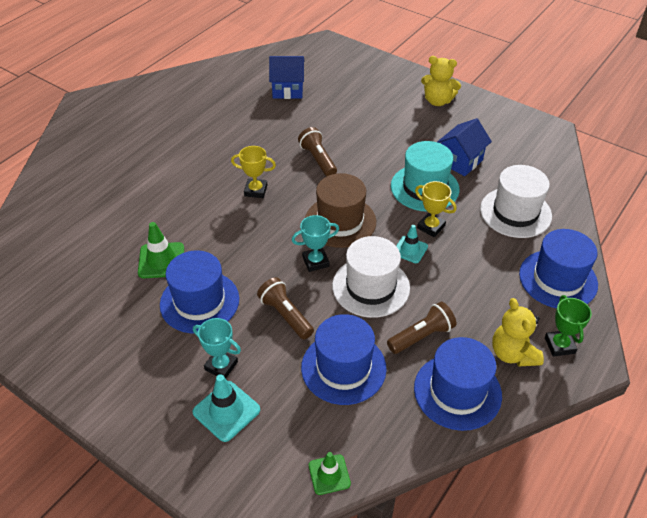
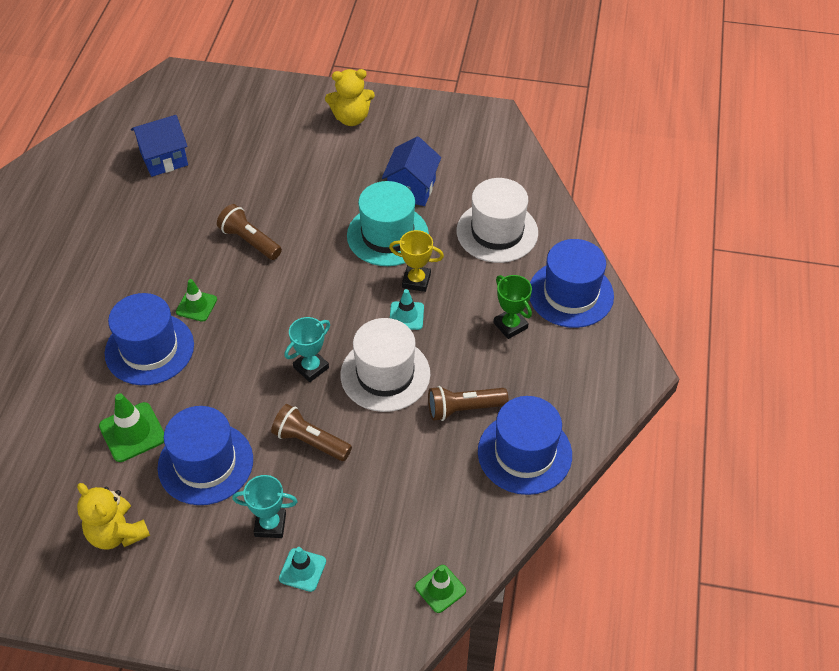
camera: 25 degrees left, 5 degrees up
(226, 411) = (302, 570): turquoise traffic cone -> turquoise traffic cone, size x0.66
(255, 190) = (196, 306): yellow trophy -> green traffic cone
(340, 221) = (314, 309): brown hat -> none
(343, 368) = (400, 474): blue hat -> blue hat (149, 349)
(422, 336) = (463, 409): brown flashlight -> brown flashlight turned 135 degrees counterclockwise
(513, 354) = (560, 392): yellow teddy bear -> yellow teddy bear (117, 533)
(559, 345) = (601, 366): green trophy -> green trophy (510, 325)

